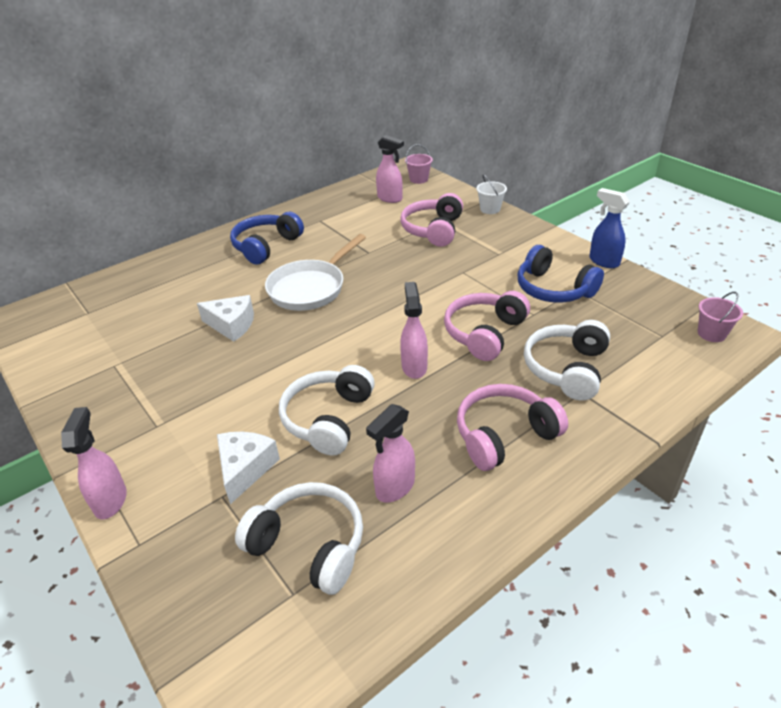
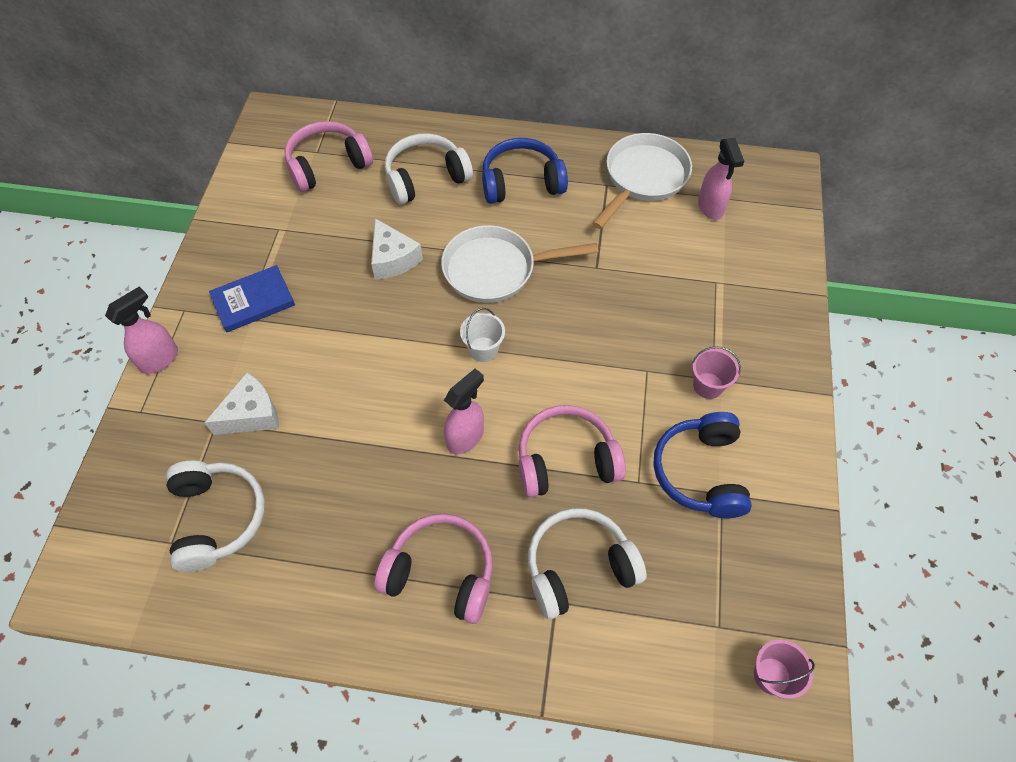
camera: 45 degrees right, 20 degrees up
(151, 412) = (253, 301): none -> blue book
(328, 419) = (347, 425): white headphones -> white headphones (426, 178)
(336, 207) = (643, 178): none -> white pan
(394, 488) = (314, 532): pink spray bottle -> none
(419, 179) = (778, 201): pink bucket -> pink bucket (708, 385)
(433, 230) = (694, 290): pink headphones -> pink headphones (327, 165)
(490, 209) = (793, 310): white bucket -> white bucket (483, 349)
(603, 261) = (805, 488): blue spray bottle -> none

